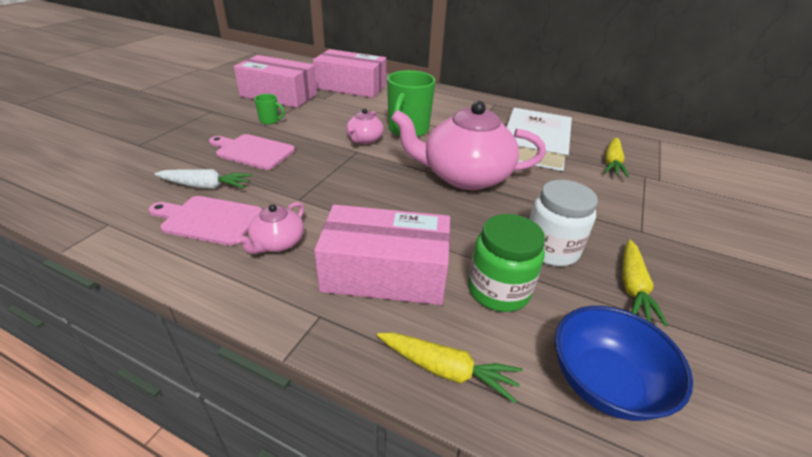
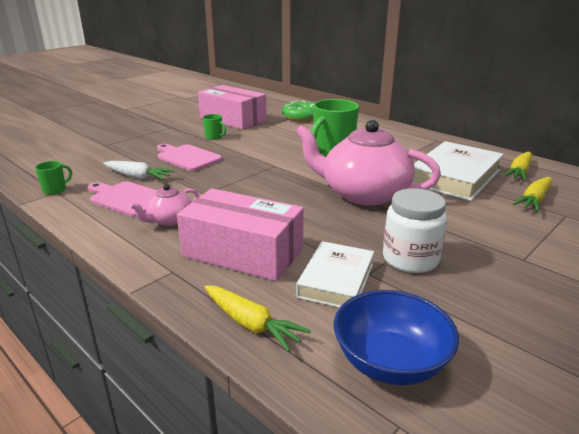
camera: 20 degrees right, 10 degrees down
(104, 221) = (55, 190): none -> green mug
(351, 87) = (300, 117): pink box -> green donut
(364, 140) = (287, 157): pink teapot -> none
(498, 290) = (336, 280): green jar -> white book
(632, 287) = (476, 300): yellow carrot -> yellow carrot (519, 172)

